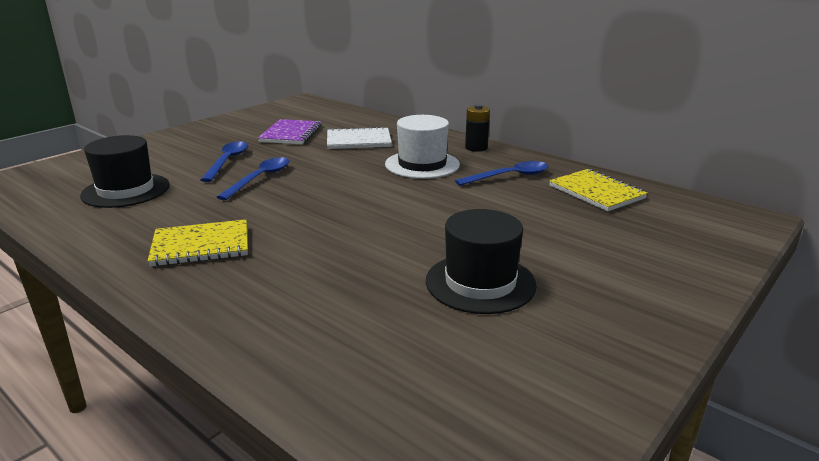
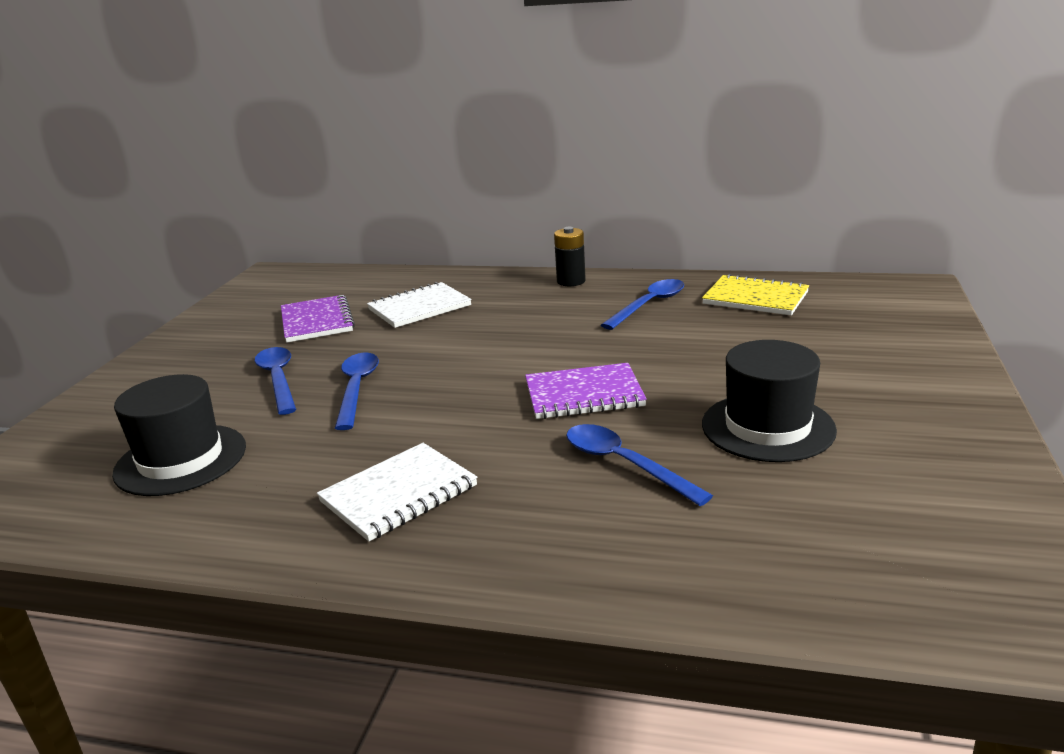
camera: 25 degrees left, 0 degrees up
(201, 245) = (399, 494): yellow notebook -> white notebook
(350, 274) = (624, 464): none -> blue spoon
(385, 222) = (584, 394): none -> purple notebook
(422, 164) = (536, 317): white hat -> none

